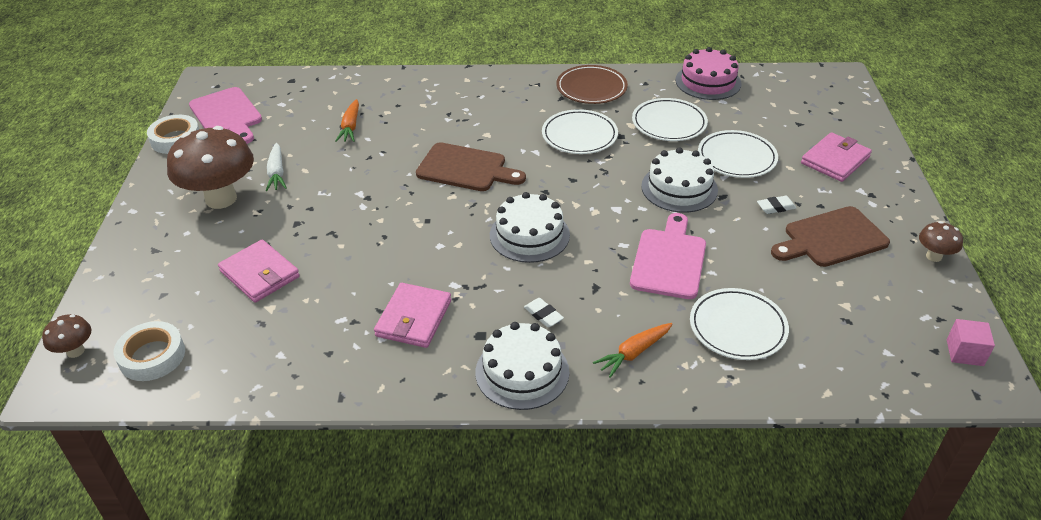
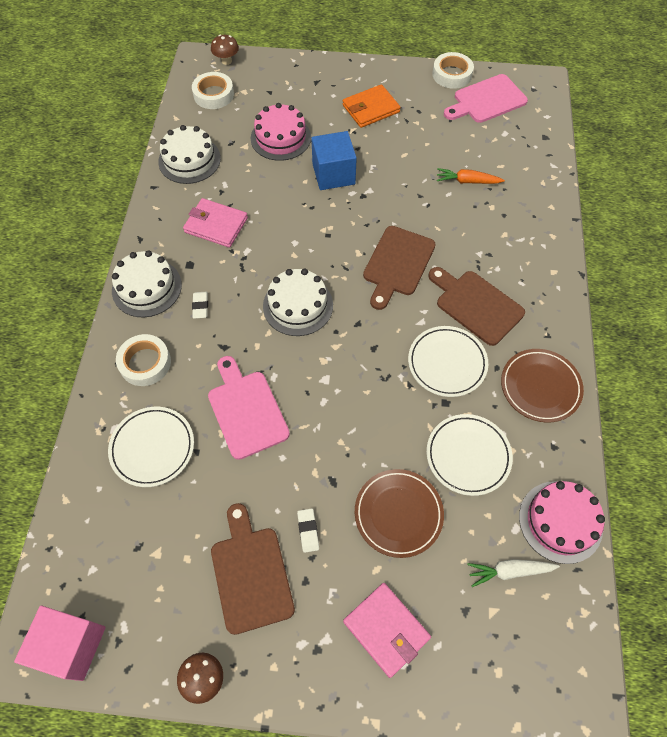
camera: 95 degrees right, 20 degrees up
(221, 199) = (371, 109): brown mushroom -> orange wallet
(259, 274) = (280, 138): pink wallet -> pink cake
(277, 173) = (401, 138): white carrot -> white carrot (509, 571)
(331, 222) = (333, 174): none -> blue cube
(511, 120) = (476, 305): none -> brown cutting board
(543, 315) = (200, 306): white eraser -> white eraser turned 60 degrees counterclockwise
(633, 353) = (145, 363): orange carrot -> white tape
(669, 260) = (246, 410): pink cutting board -> pink cutting board turned 135 degrees counterclockwise
(679, 188) = (350, 441): white cake -> white cake (189, 160)
(736, 158) = (398, 514): white plate -> brown plate
(964, 352) = (71, 645): pink cube -> pink cube, size x1.73

